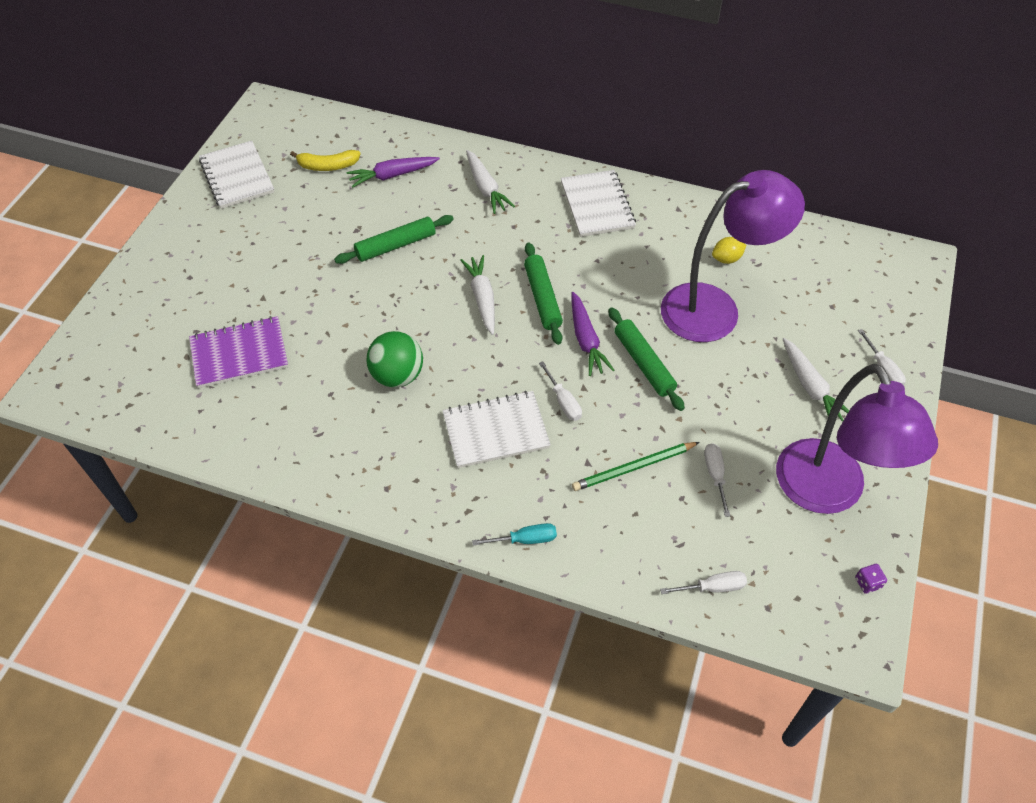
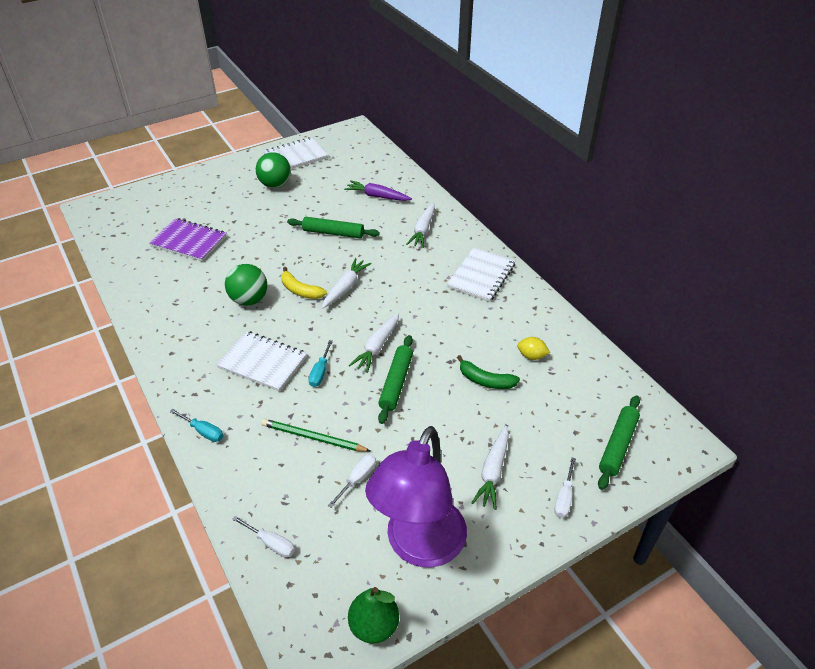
camera: 40 degrees right, 10 degrees down
(237, 176) = (296, 156): white notebook -> white notebook turned 45 degrees clockwise
(256, 225) = (275, 185): none -> green ball
(327, 166) = (348, 174): yellow banana -> yellow banana (300, 290)
(542, 298) = (380, 308): green rolling pin -> green rolling pin (617, 445)
(563, 401) = (320, 372): white screwdriver -> turquoise screwdriver
(586, 340) = (377, 347): purple carrot -> white carrot
(715, 308) = (485, 380): purple lamp -> green banana
(867, 583) = (374, 625): purple dice -> green pear

